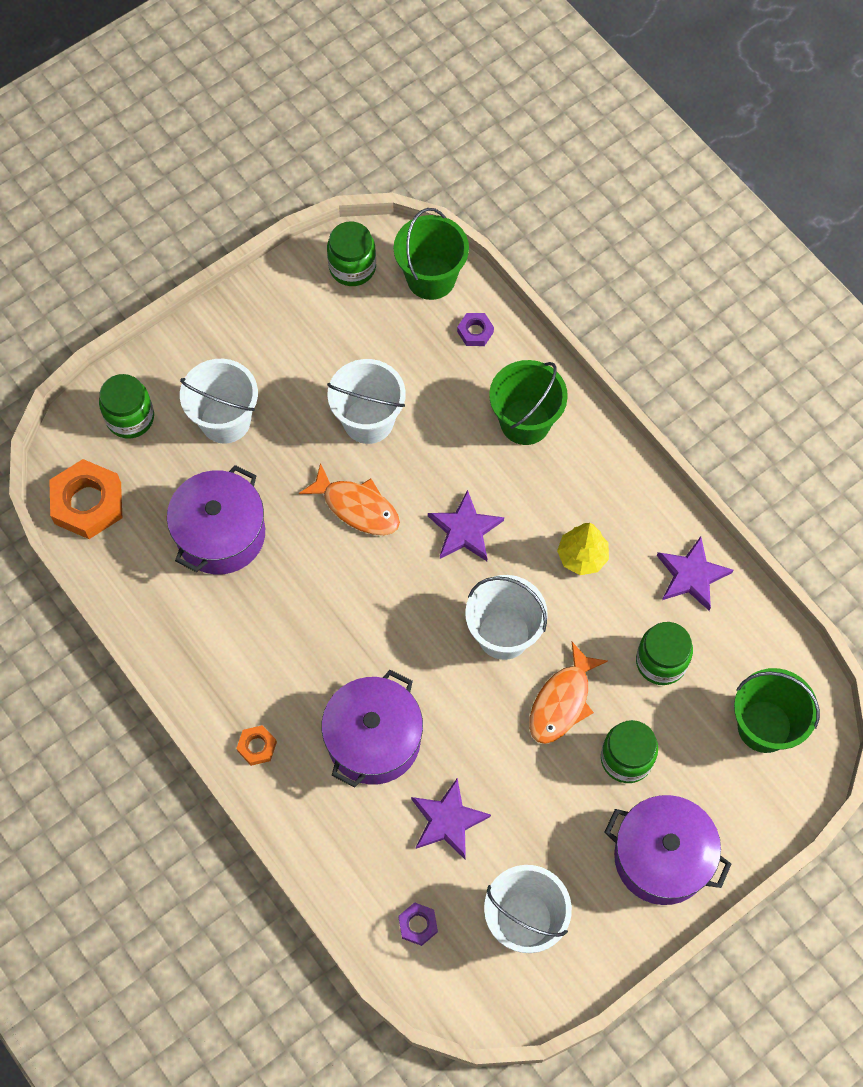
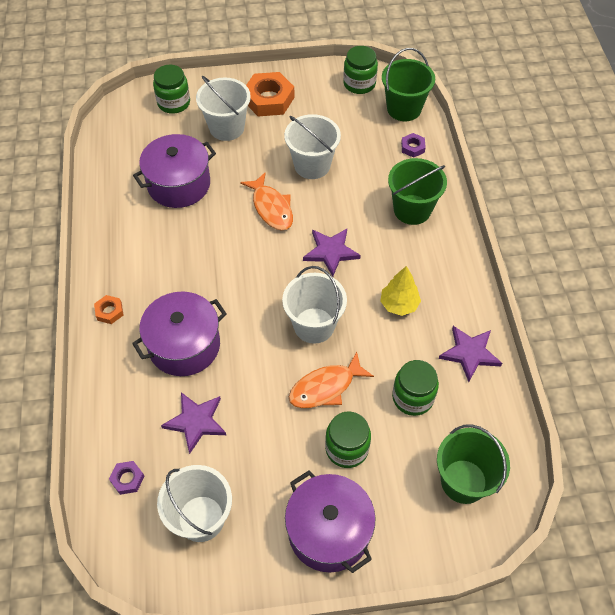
camera: 30 degrees right, 10 degrees down
(88, 503) = (116, 134): orange nut -> orange nut (268, 99)

